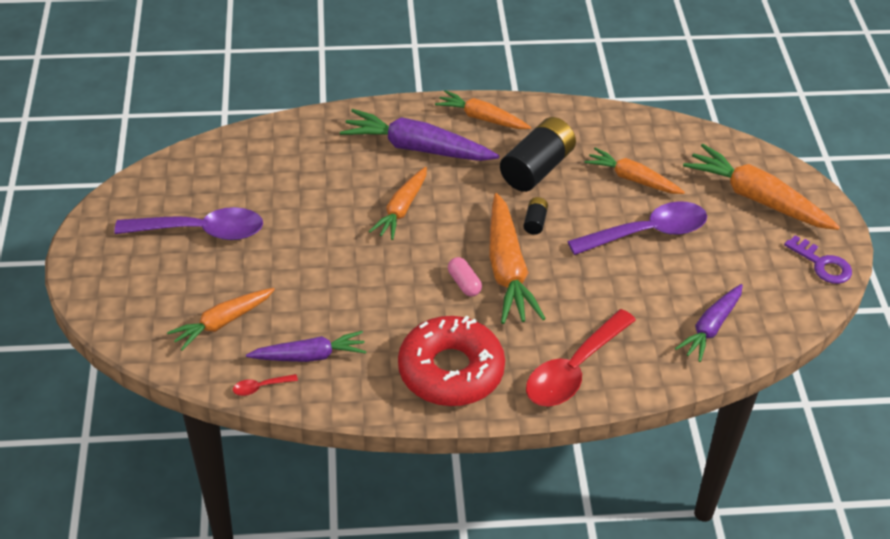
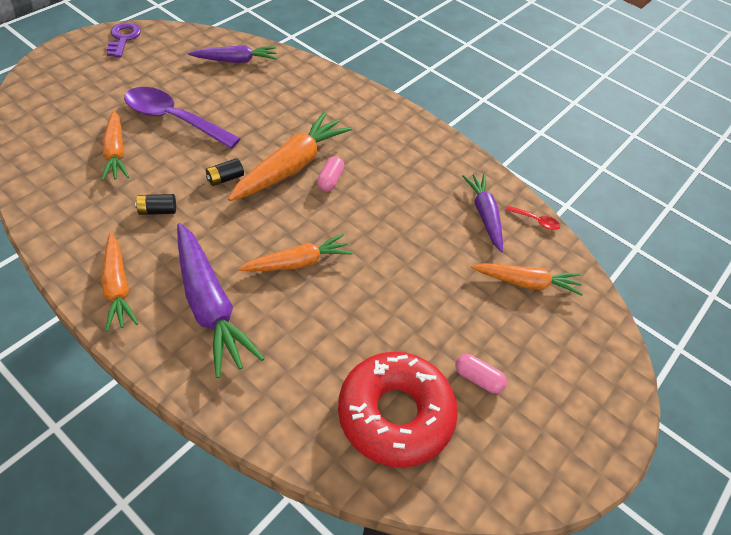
camera: 140 degrees left, 5 degrees up
(201, 231) = (478, 378): purple spoon -> pink capsule
(310, 356) = (484, 215): purple carrot -> purple carrot turned 45 degrees clockwise
(451, 371) = (406, 145): red donut -> red donut (395, 414)
(537, 168) = (157, 211): black battery -> black battery, size x0.45
(574, 370) = (338, 97): red spoon -> none
(756, 198) = (77, 85): orange carrot -> none

